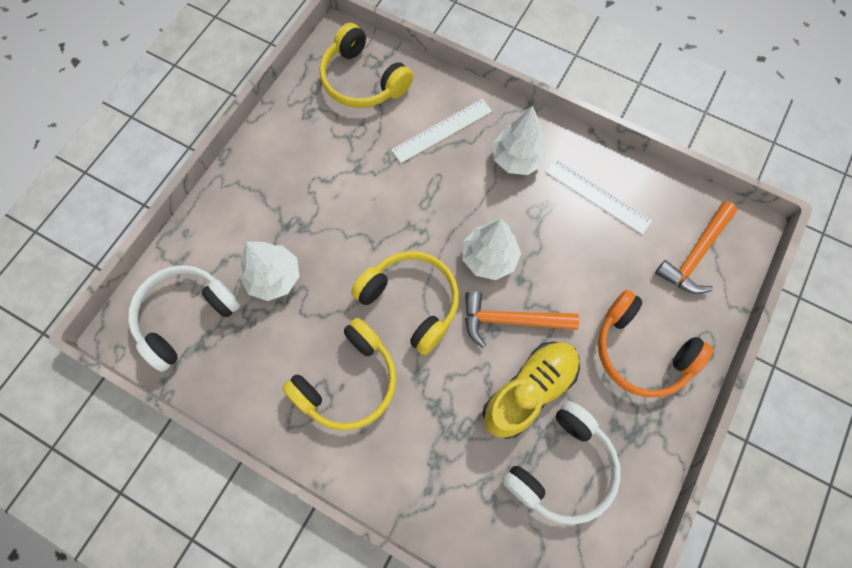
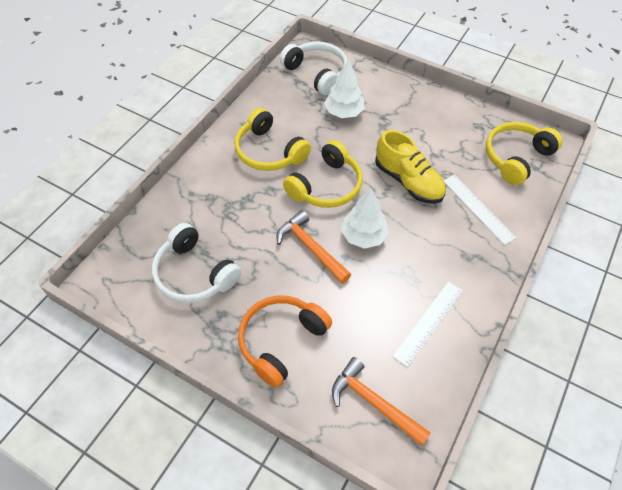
camera: 90 degrees right, 15 degrees down
(511, 320) = (311, 248): orange hammer -> orange hammer turned 45 degrees counterclockwise
(517, 159) = (458, 261): white tree -> none
(529, 391) = (254, 256): yellow shoe -> yellow shoe (408, 181)

